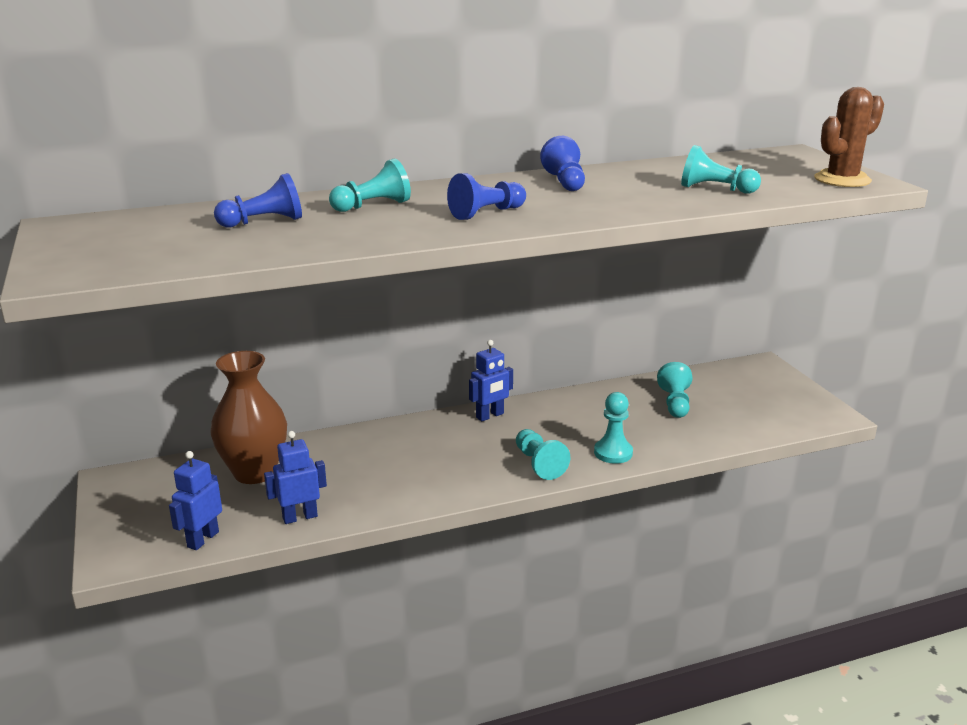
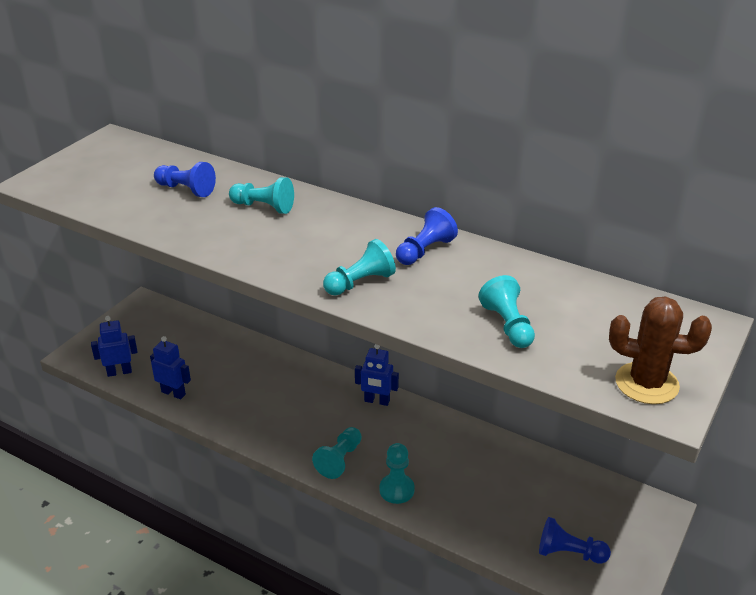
camera: 50 degrees right, 10 degrees up
(254, 472) = (200, 346): brown vase -> none
(486, 213) = (302, 253): blue pawn -> blue pawn (569, 553)
(675, 403) = (515, 487): turquoise pawn -> turquoise pawn (360, 282)

